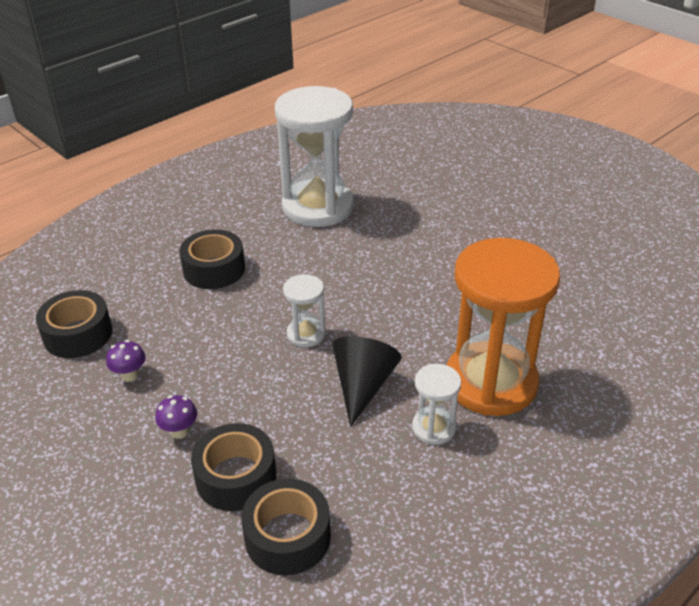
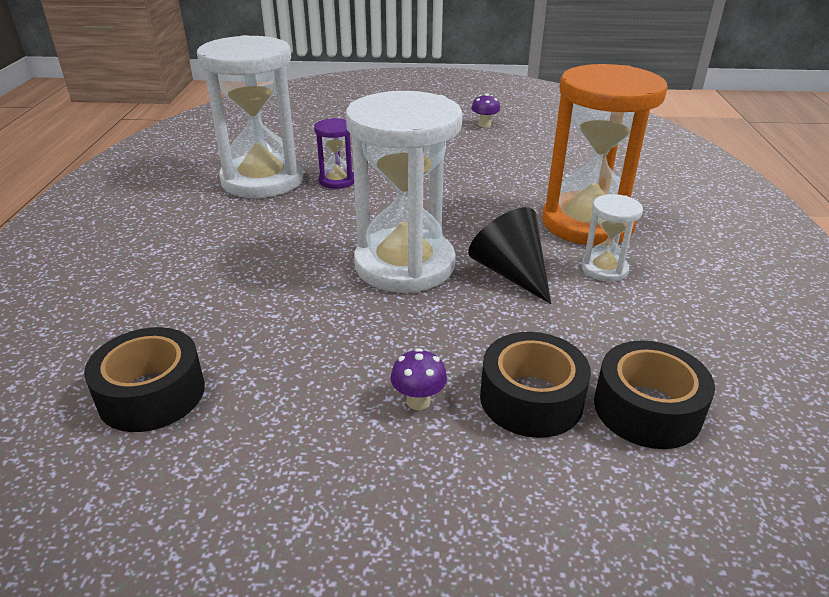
camera: 45 degrees left, 5 degrees down
(130, 375) = (283, 391): purple mushroom -> purple mushroom (484, 125)
(214, 269) = (232, 263): black tape -> none
(306, 334) = (404, 265): white hourglass -> white hourglass, size x2.22
(365, 234) = (337, 181): none -> purple hourglass

